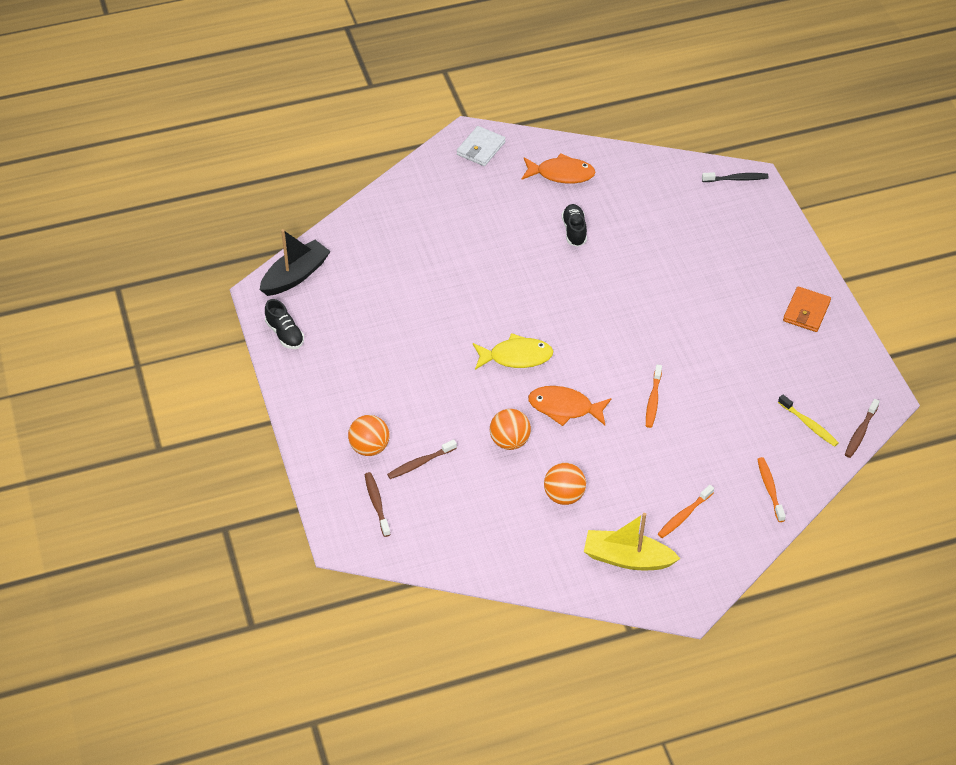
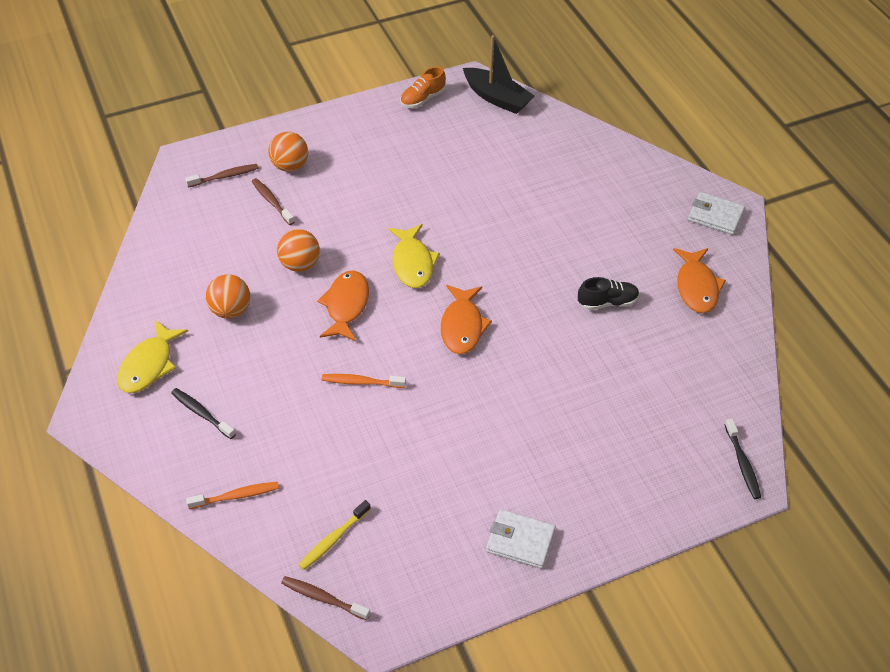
camera: 85 degrees right, 0 degrees up
(285, 334) = (423, 99): black shoe -> orange shoe
(594, 328) = (462, 326): none -> orange fish
(627, 558) = (149, 365): yellow boat -> yellow fish
(684, 515) = (202, 413): orange toothbrush -> black toothbrush
(806, 311) = (520, 541): orange wallet -> white wallet

